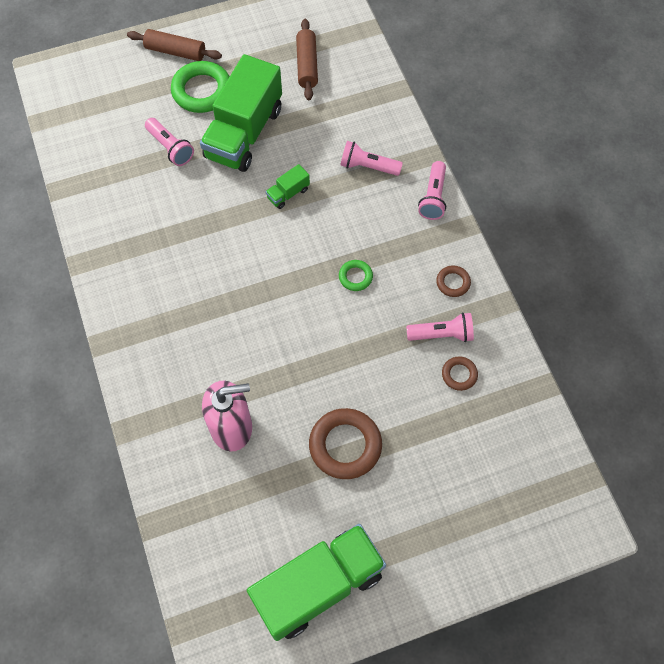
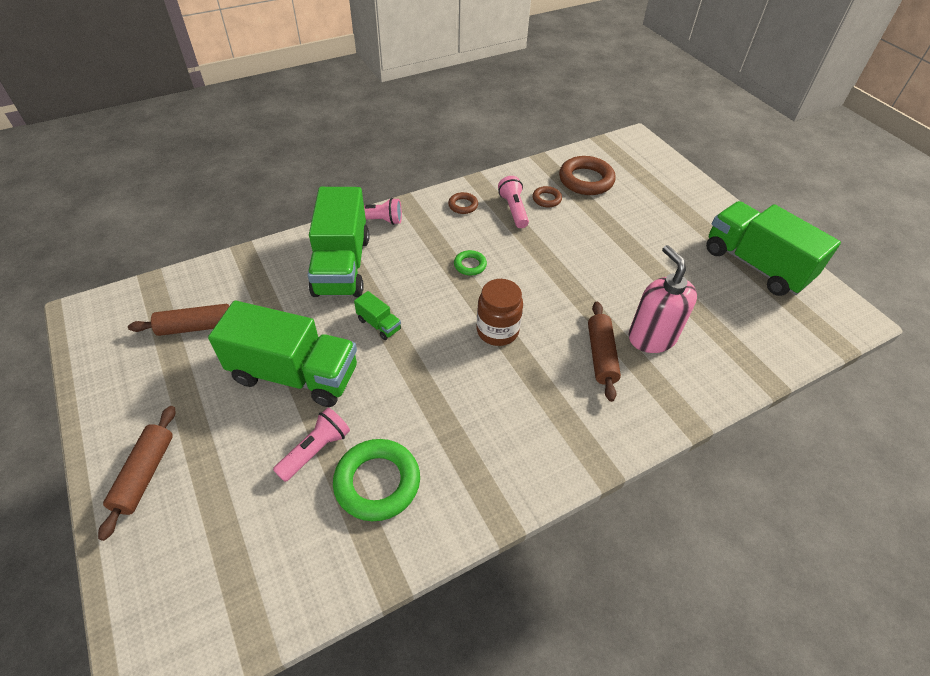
camera: 100 degrees left, 15 degrees down
(202, 91) = (222, 429): green ring -> green ring (377, 482)
(218, 372) = (601, 355): none -> brown rolling pin
(264, 288) = (497, 331): none -> brown jar
(345, 445) = (634, 259): brown ring -> brown ring (586, 180)
(368, 166) = (342, 266): pink flashlight -> green truck

